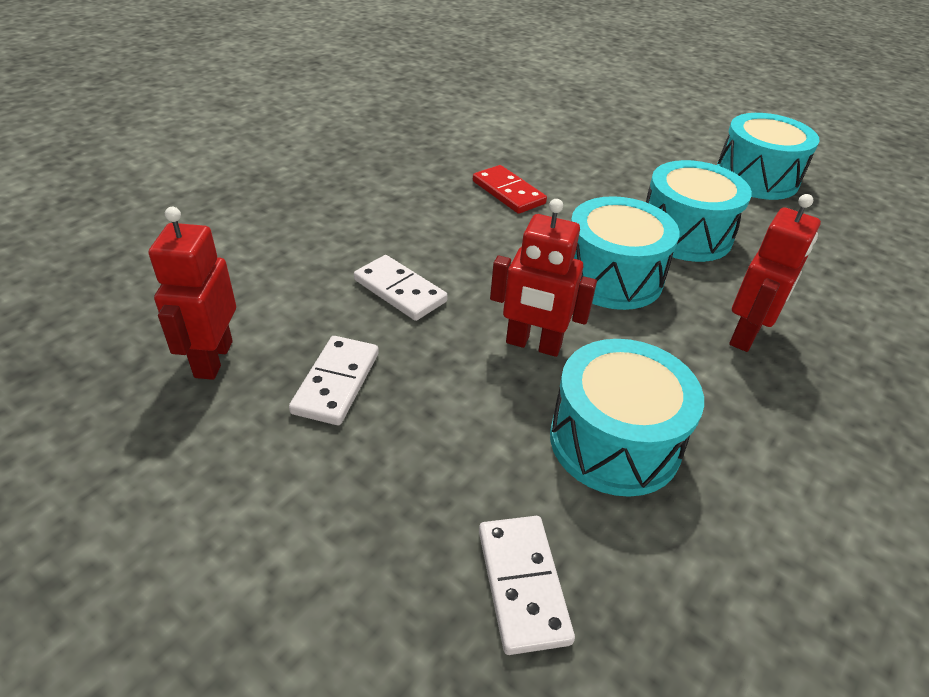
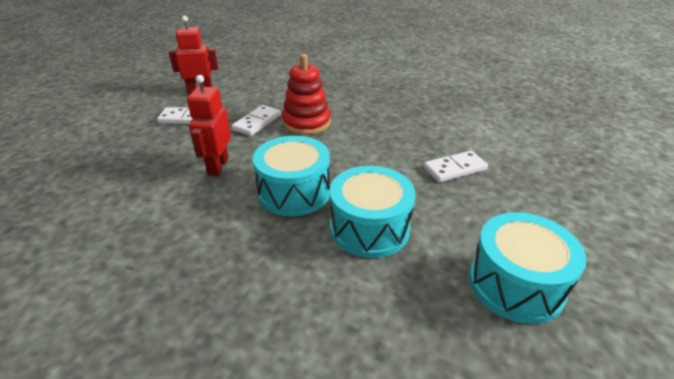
camera: 80 degrees right, 5 degrees down
(425, 241) = (306, 123): none -> red stacking toy
(508, 192) = (379, 143): red domino -> none
(522, 584) = (59, 177): white domino -> white domino (455, 169)
(614, 441) = (138, 199): turquoise drum -> none
(746, 335) = (239, 260): red robot -> none

